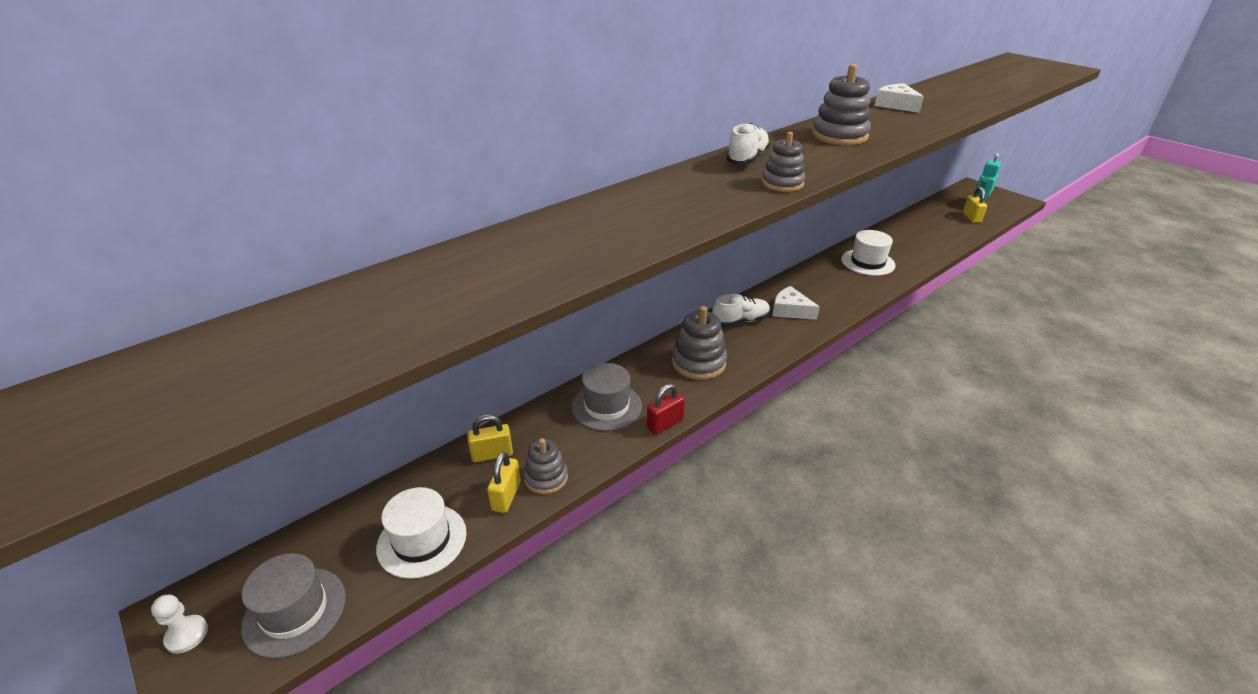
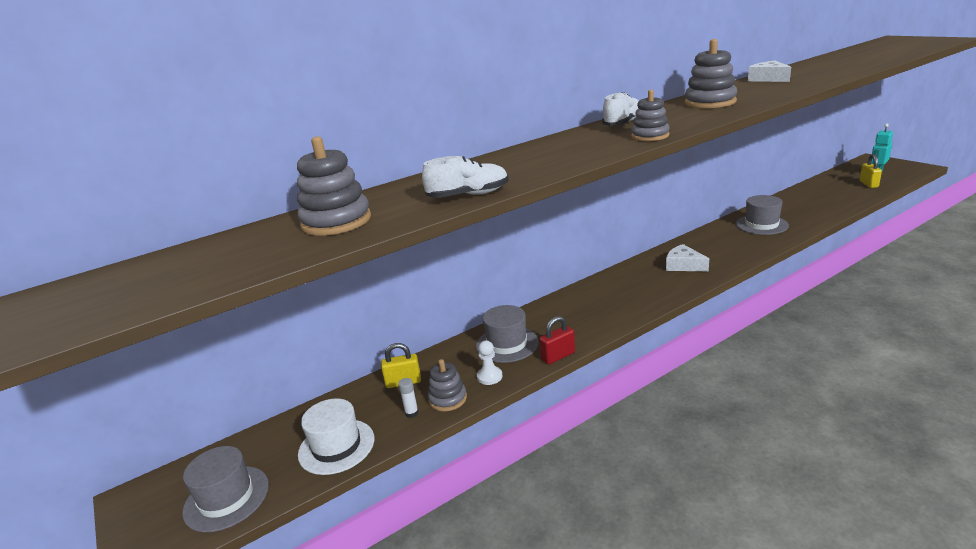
camera: 10 degrees right, 10 degrees down
(187, 635) = (141, 514): white pawn -> white pawn (489, 376)
(506, 496) = (411, 413): yellow padlock -> white glue stick
(698, 363) = (593, 309): grey stacking toy -> grey stacking toy (336, 222)
(740, 321) = (635, 275): white shoe -> white shoe (468, 195)
(867, 262) = (761, 225): white hat -> grey hat

